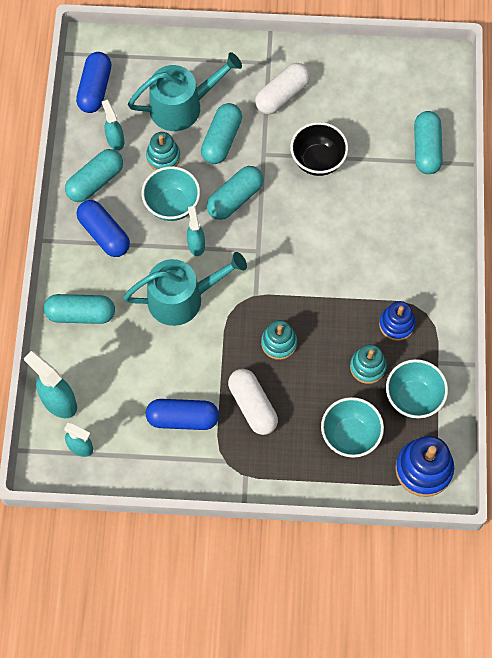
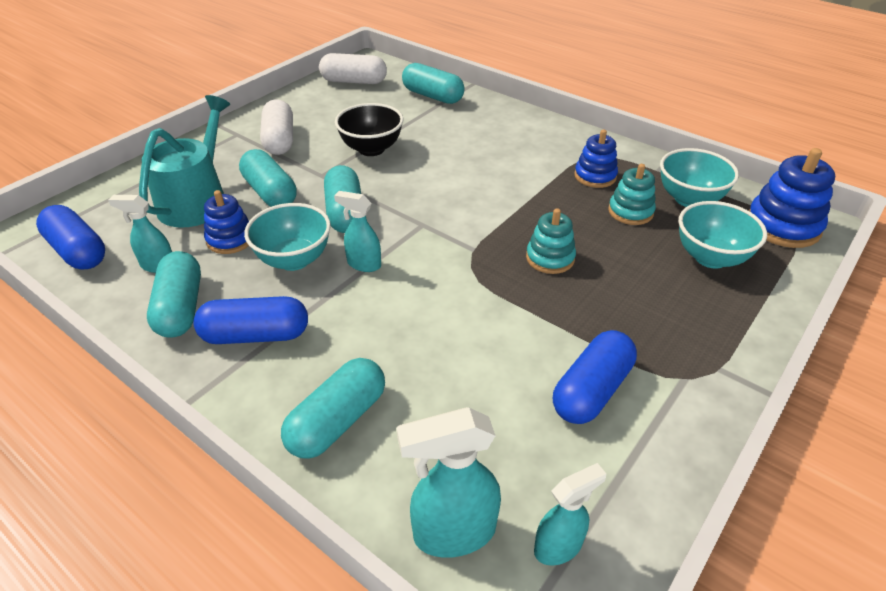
camera: 55 degrees left, 25 degrees down
(163, 157) = (230, 239): turquoise stacking toy -> blue stacking toy
(182, 298) = (418, 308): turquoise watering can -> none
(252, 406) = (618, 315): white capsule -> white capsule (354, 81)

